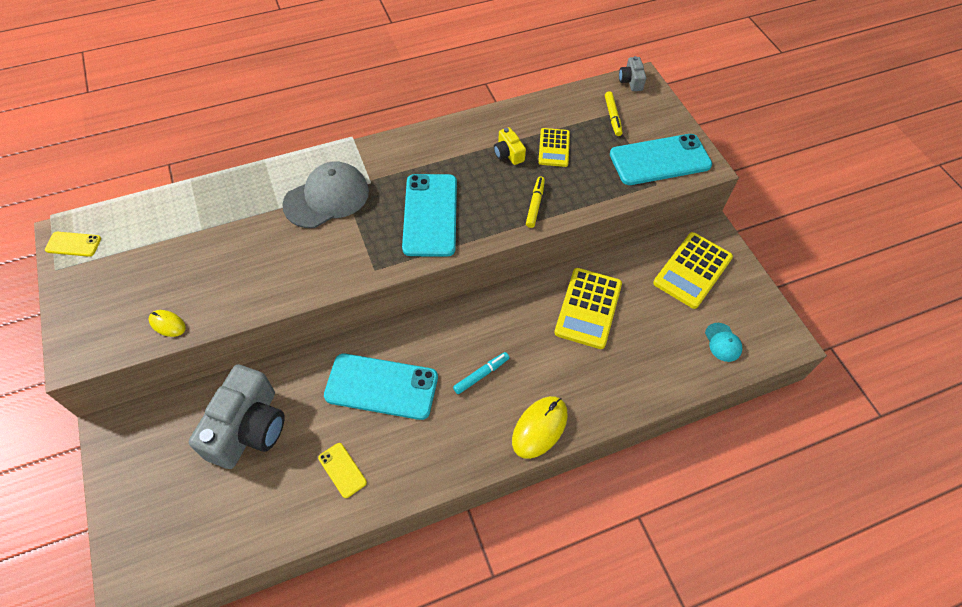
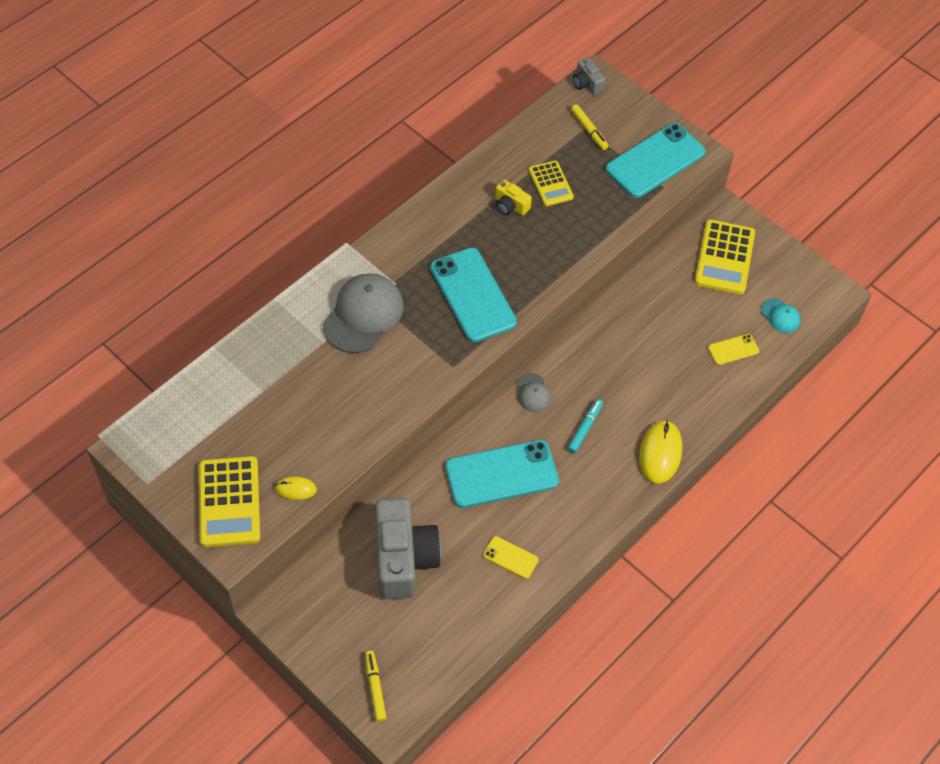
camera: 25 degrees left, 0 degrees up
(73, 244) = (145, 453): yellow phone -> yellow phone (733, 349)
(452, 324) = (533, 393): none -> grey cap
(535, 205) = (564, 249): yellow marker -> yellow marker (375, 687)
(588, 308) = (648, 330): yellow calculator -> yellow calculator (229, 502)

